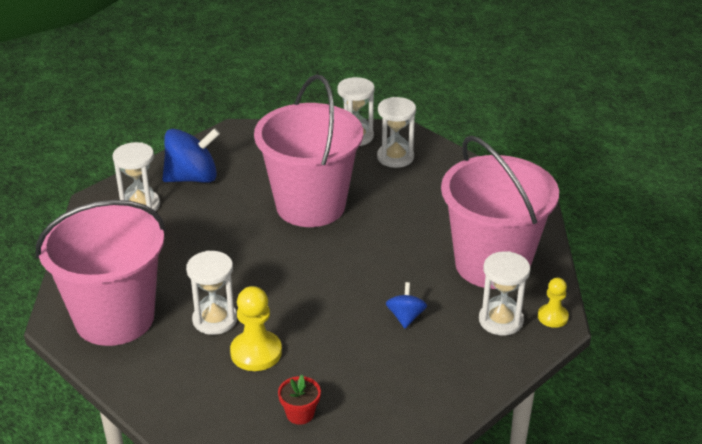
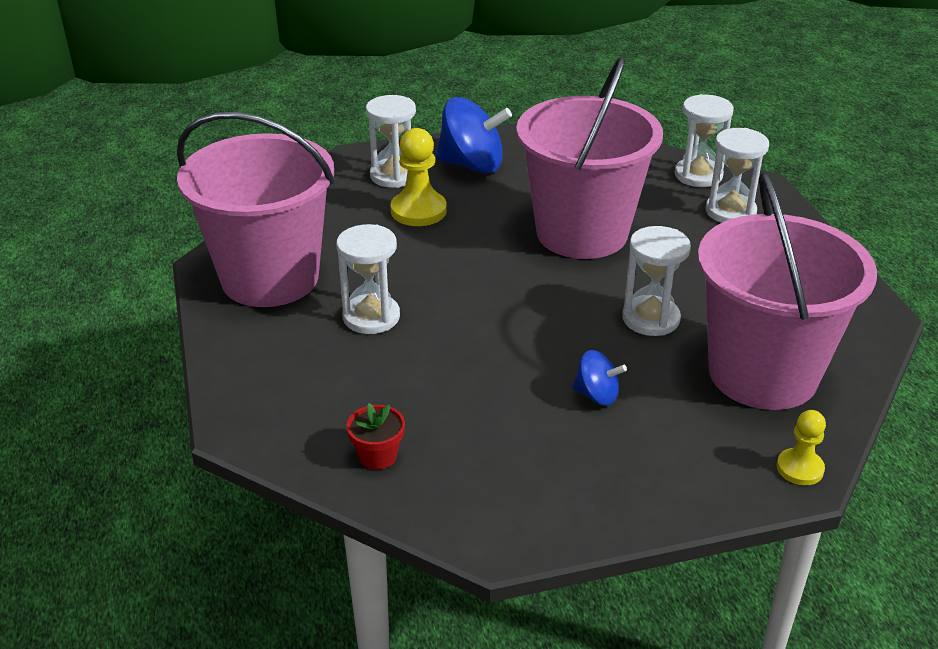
camera: 30 degrees right, 0 degrees up
(256, 352) = (386, 368): yellow pawn -> yellow pawn (418, 211)
(405, 317) = (597, 395): blue spinning top -> blue spinning top turned 75 degrees clockwise
(500, 320) = (721, 445): white hourglass -> white hourglass (650, 319)

